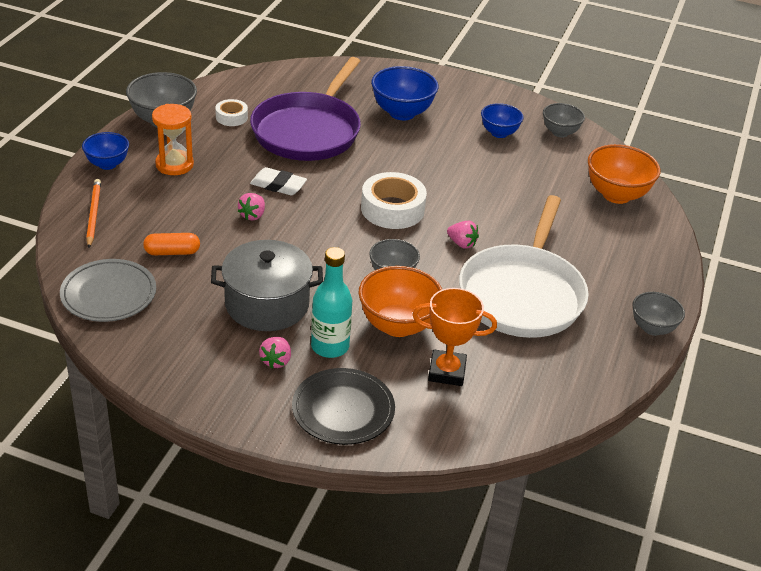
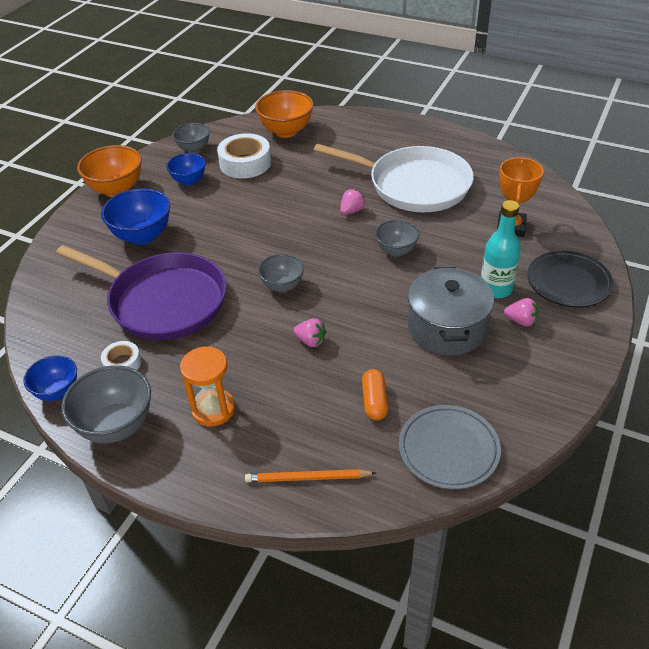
camera: 80 degrees left, 5 degrees up
(107, 164) = (205, 474): blue bowl -> blue bowl (58, 392)
(278, 185) = (260, 323): white eraser -> none
(392, 209) = (302, 247): white tape -> white tape (245, 163)
(397, 325) = (462, 250): orange bowl -> orange bowl (116, 189)
(652, 328) = (444, 133): grey bowl -> grey bowl (282, 286)

